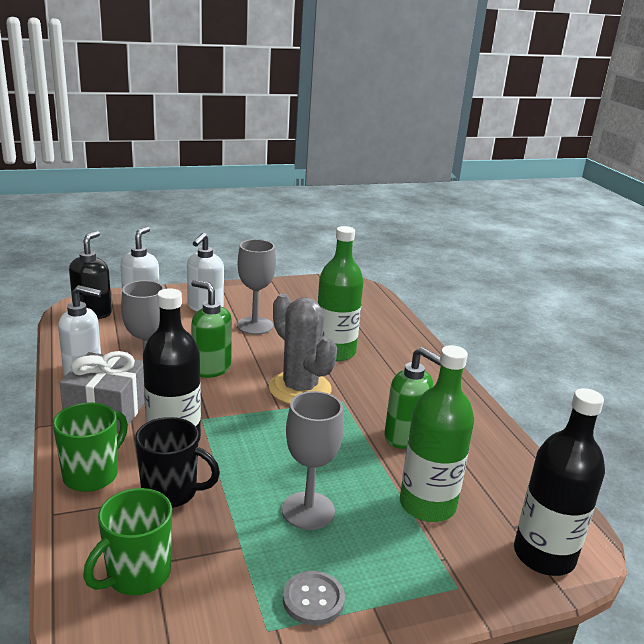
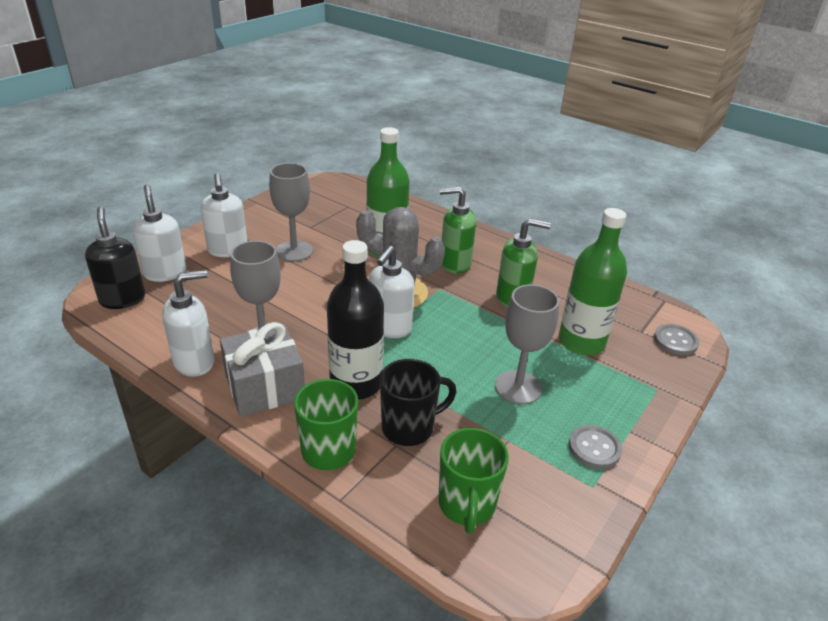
camera: 35 degrees left, 10 degrees up
(211, 368) = (306, 306): green soap dispenser -> green soap dispenser (454, 264)
(256, 412) = (389, 328): none -> white soap dispenser
(544, 555) = (675, 341): black bottle -> grey button

